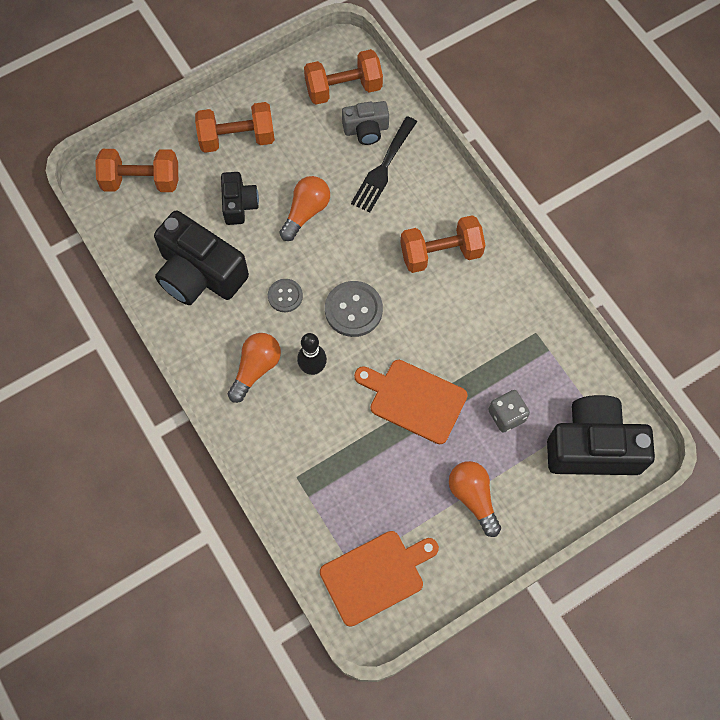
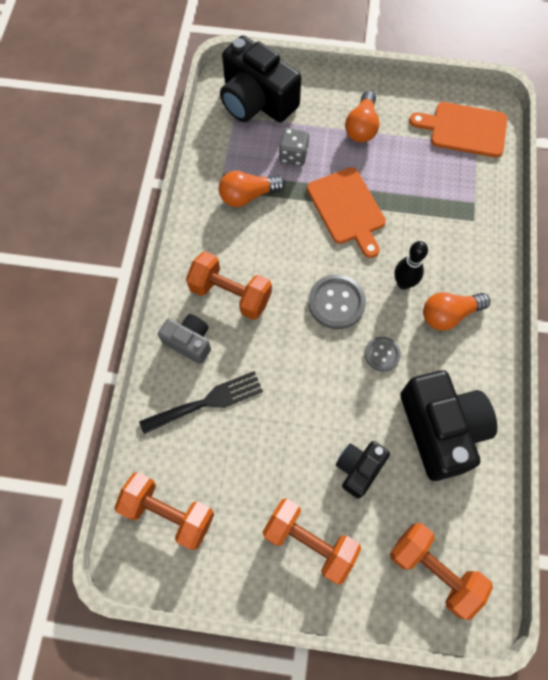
camera: 140 degrees left, 0 degrees up
(306, 212) = (306, 414): orange light bulb -> orange light bulb (248, 196)
(366, 130) = (188, 451): grey camera -> grey camera (189, 342)

